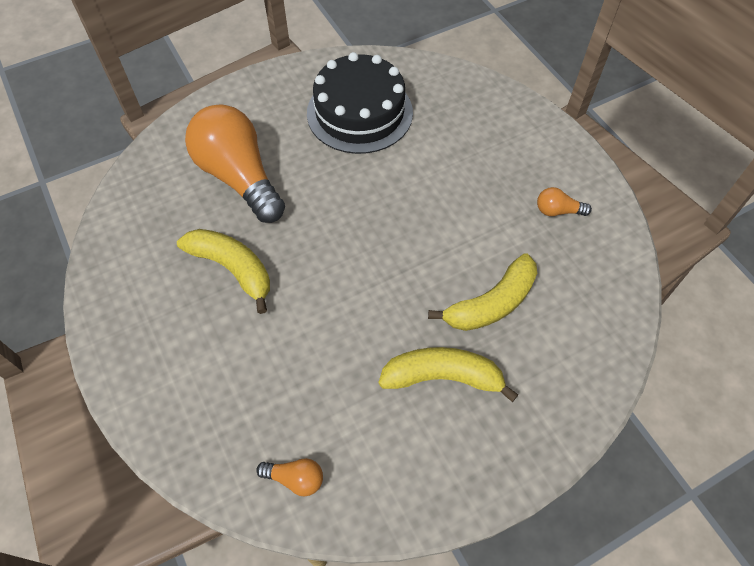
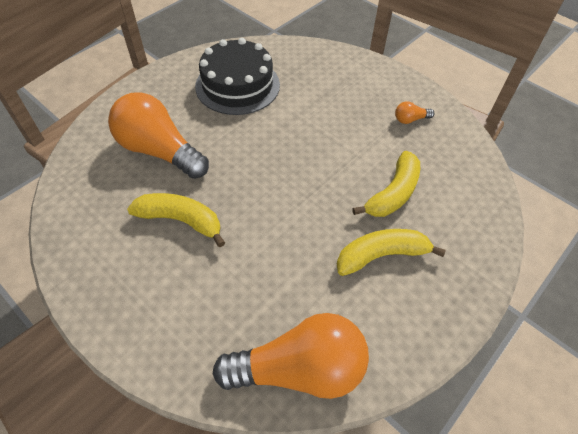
camera: 20 degrees left, 5 degrees down
(295, 478) = (300, 369): orange light bulb -> orange light bulb, size x2.47

